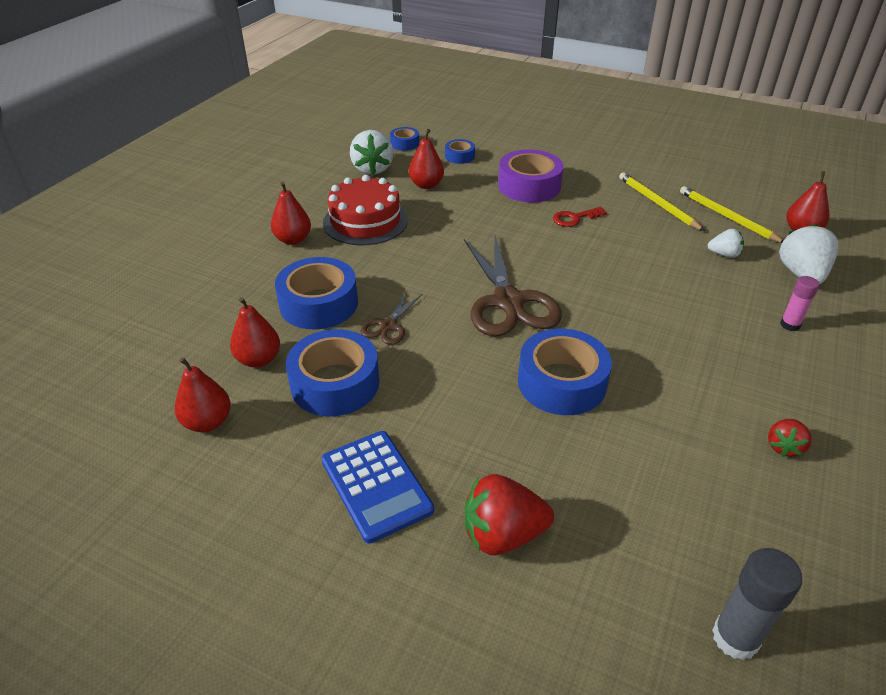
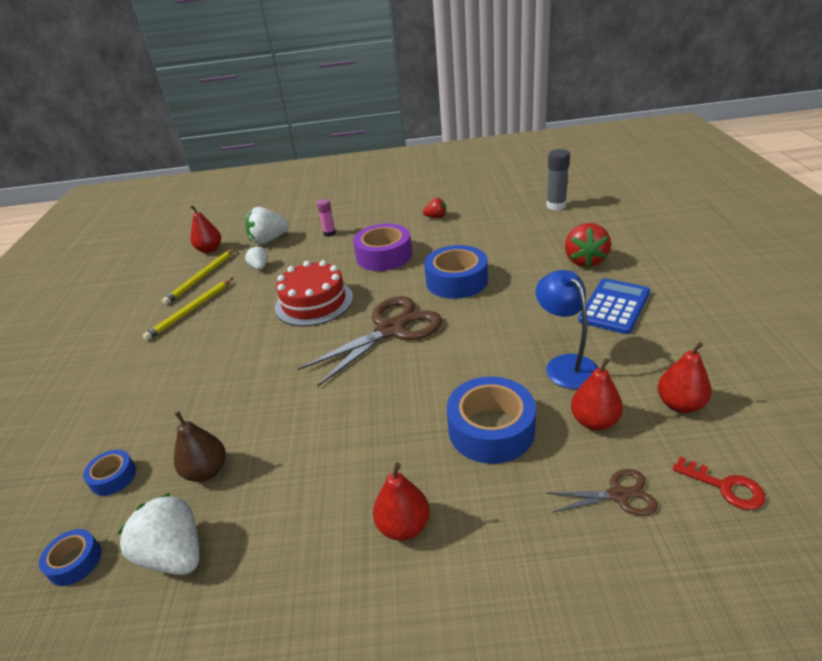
camera: 115 degrees left, 5 degrees down
(335, 383) = (565, 365): blue tape -> blue lamp
(365, 221) = (322, 481): red cake -> red cake (314, 302)
(372, 169) = (175, 555): white strawberry -> white strawberry turned 105 degrees counterclockwise
(388, 326) = (477, 372): brown scissors -> brown scissors (618, 495)
(426, 185) = (207, 471): red pear -> brown pear
(503, 534) = (585, 260): red strawberry -> red strawberry turned 45 degrees clockwise
(529, 186) = (181, 390): purple tape -> purple tape (384, 256)
(574, 218) = (238, 342): red key -> red key (725, 487)

